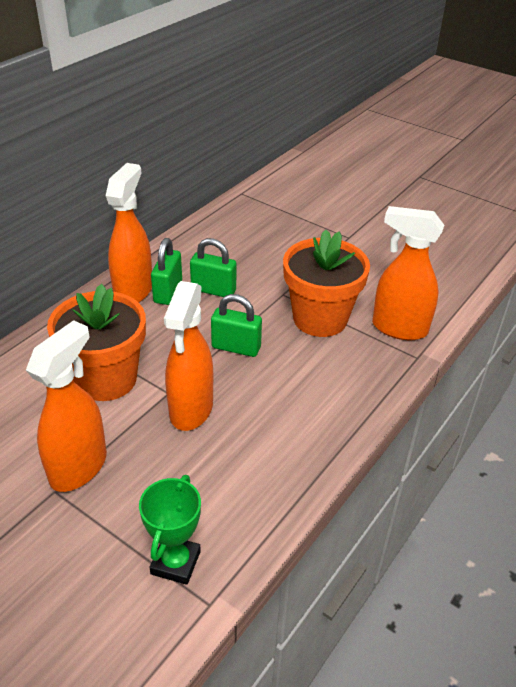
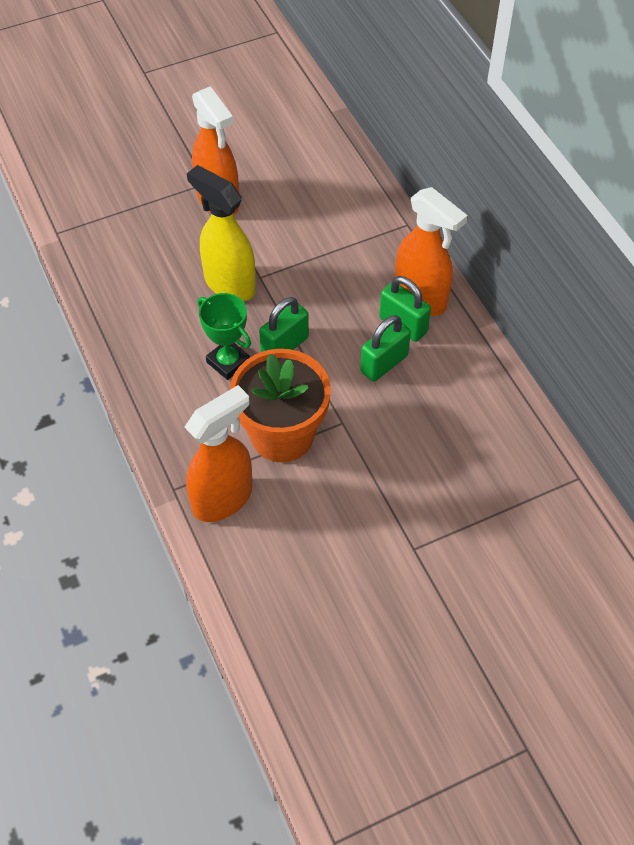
camera: 120 degrees right, 15 degrees up
(106, 379) = (303, 241): orange flower pot -> none
(175, 562) = (98, 226): green trophy -> green trophy (228, 362)
(191, 410) = (229, 284): orange spray bottle -> yellow spray bottle

